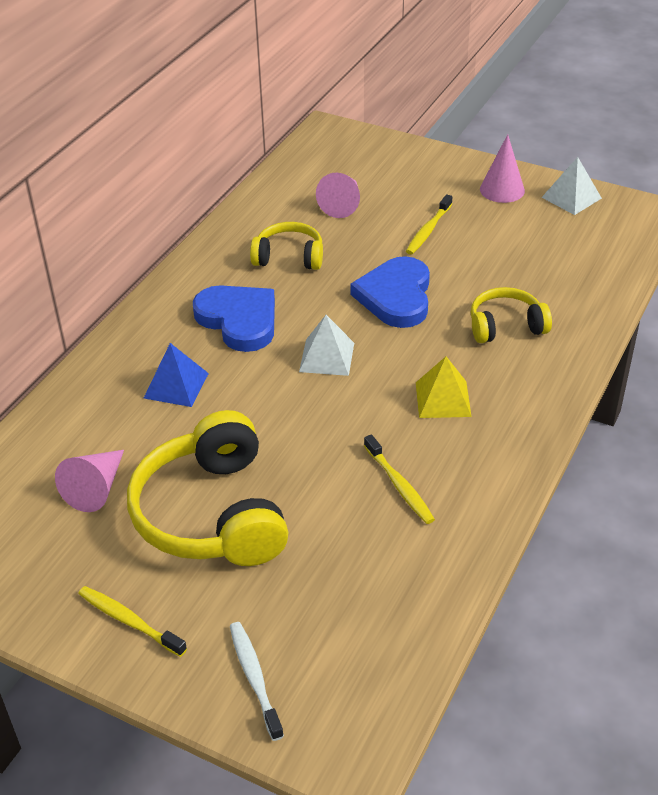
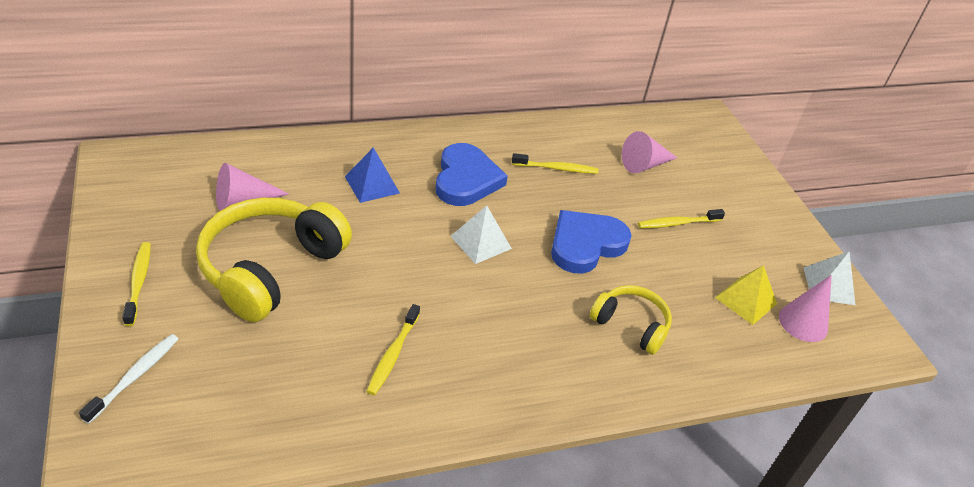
camera: 40 degrees right, 0 degrees up
(289, 257) = (556, 168): yellow headphones -> yellow toothbrush
(443, 399) = (509, 330): yellow pyramid -> yellow pyramid (746, 300)
(502, 190) = (778, 240): pink cone -> pink cone (803, 322)

